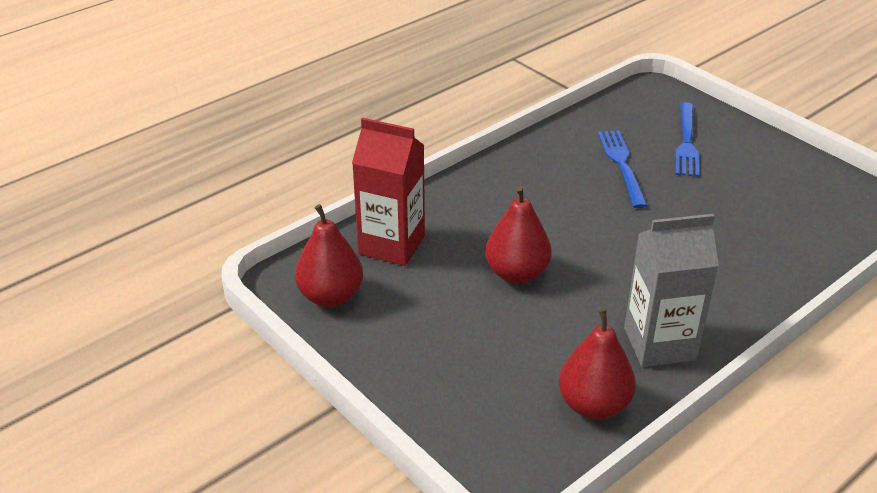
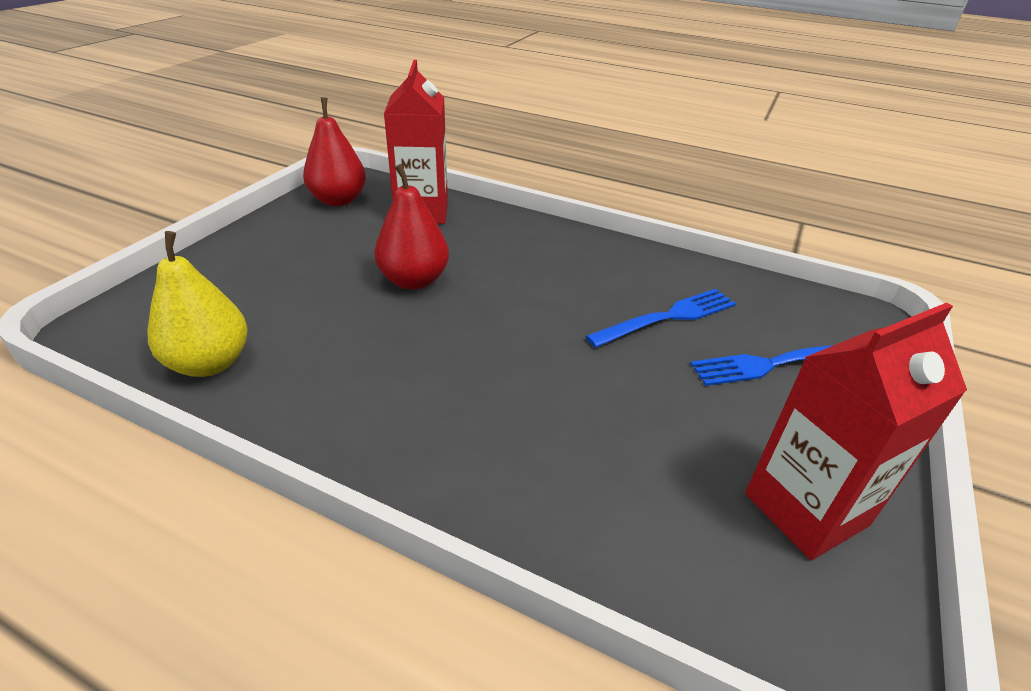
camera: 65 degrees right, 0 degrees up
(593, 405) = (210, 363): red pear -> yellow pear
(659, 344) = (327, 398): grey carton -> none
(804, 182) = (806, 509): none -> red carton

